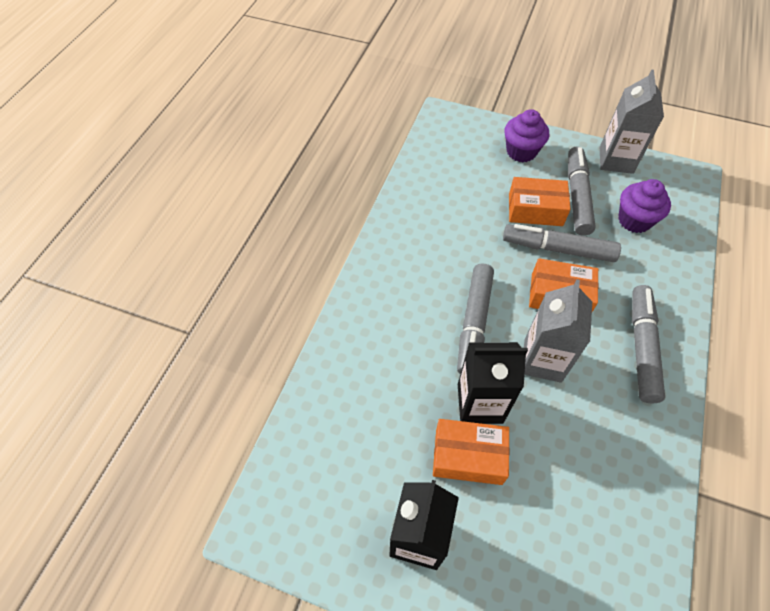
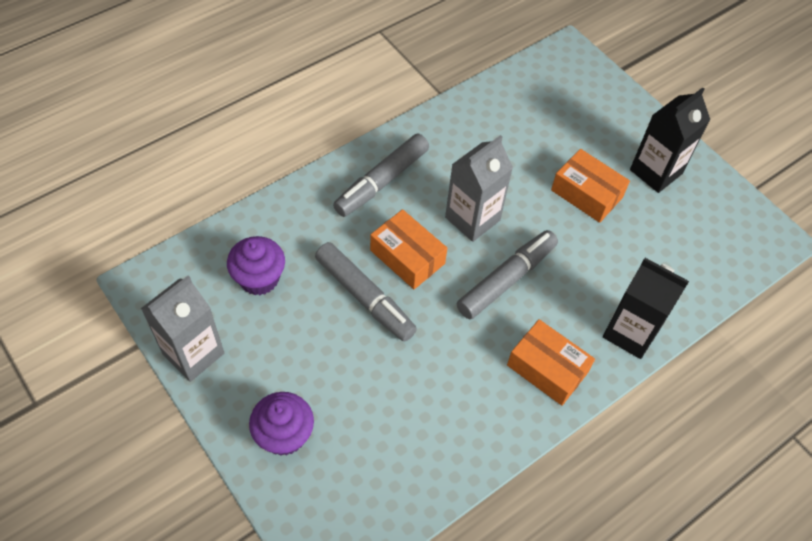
camera: 150 degrees left, 0 degrees up
(480, 403) = (551, 220): black carton -> black carton (630, 332)
(535, 210) = (344, 351): orange box -> orange box (547, 368)
(577, 196) = (285, 339): grey marker -> none

